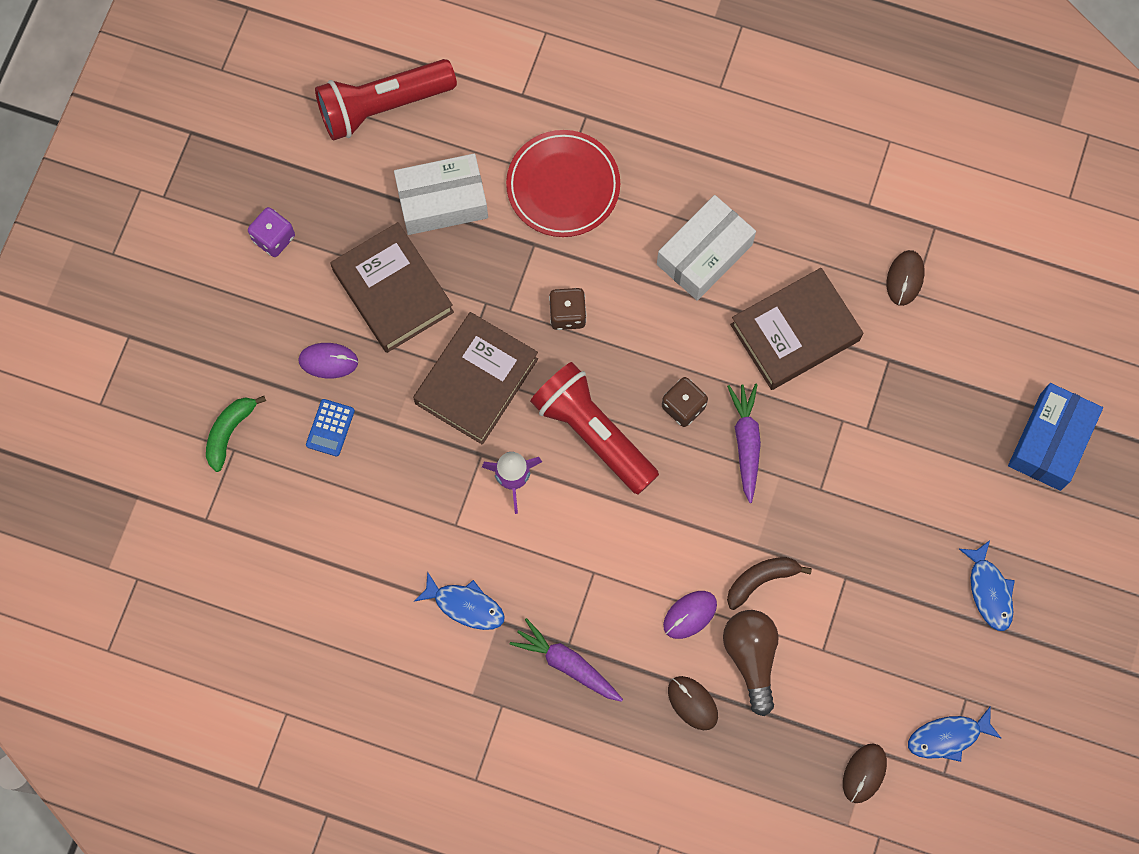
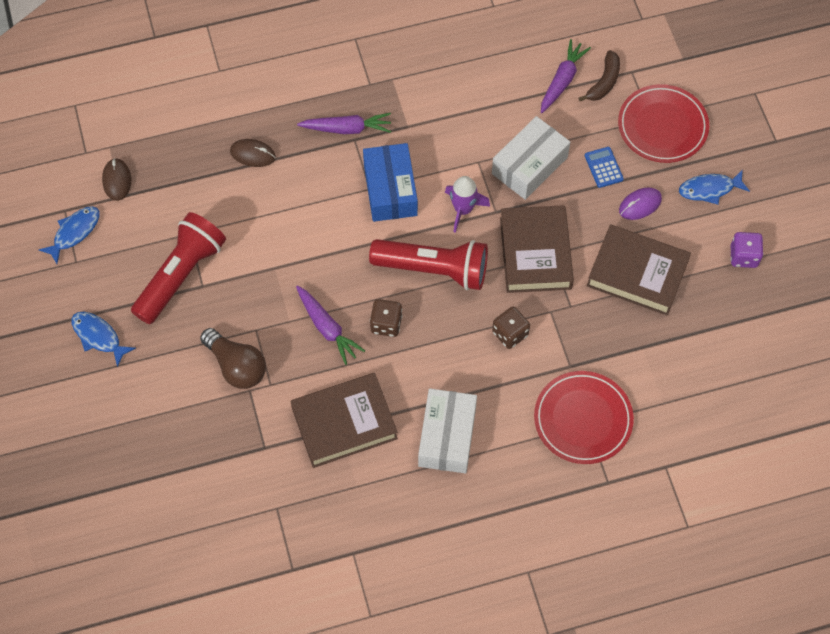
camera: 145 degrees right, 10 degrees down
(230, 432) = (662, 126): green banana -> red plate
(288, 561) = (562, 80): none -> purple carrot
(382, 106) = (753, 392): red flashlight -> red flashlight (181, 275)
(442, 201) = (656, 353): white box -> white box (529, 165)
(465, 605) = (435, 122): blue fish -> blue fish (709, 189)
(690, 615) = (290, 201): purple mouse -> none
(751, 658) = (233, 201): brown light bulb -> brown light bulb (236, 366)
(761, 580) = (257, 250): brown banana -> brown banana (604, 82)
(795, 332) = (344, 423): brown book -> brown book turned 45 degrees clockwise
(905, 278) = (290, 514): brown mouse -> none
(1050, 441) = (112, 463): blue box -> blue box (390, 190)

